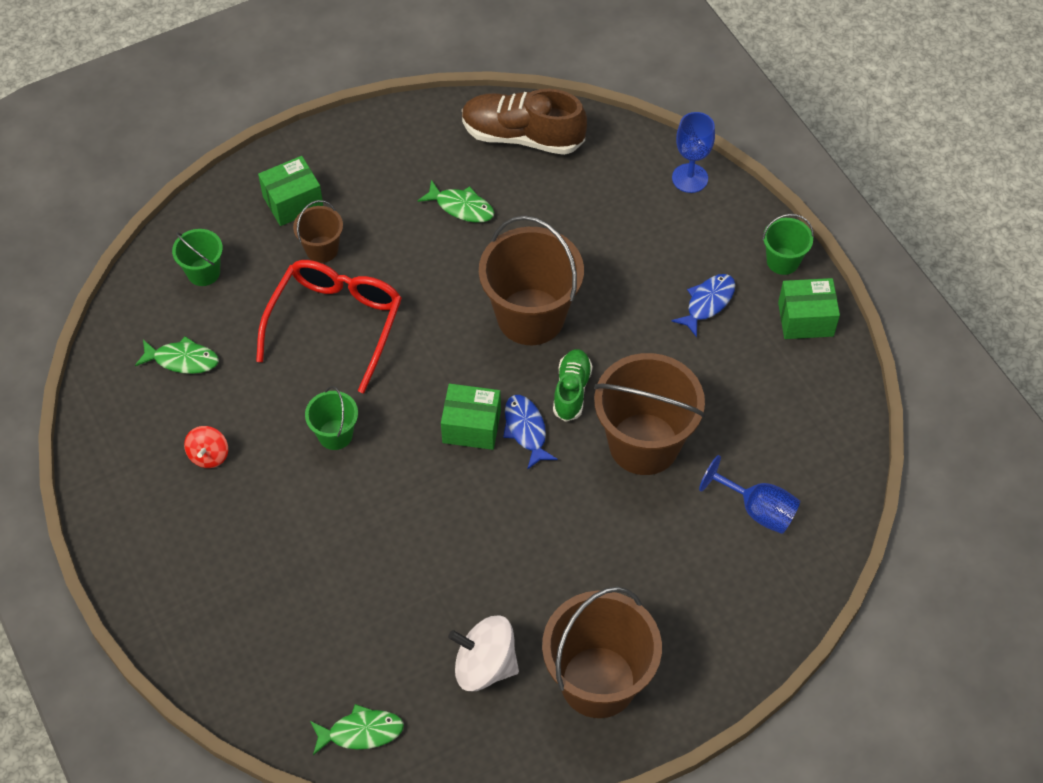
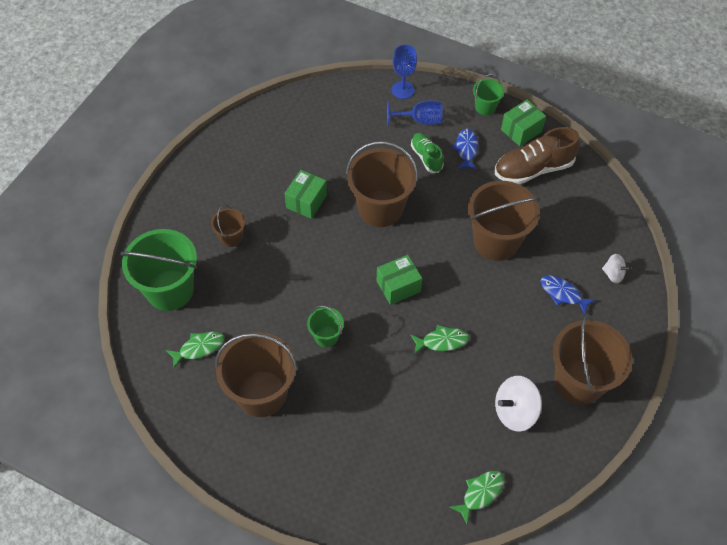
camera: 35 degrees left, 0 degrees up
(203, 272) = (170, 290): green bucket -> green bucket, size x2.03
(209, 455) = (261, 393): red spinning top -> brown bucket
(293, 202) = (191, 220): green box -> green box (306, 201)
(336, 323) = (274, 274): red glasses -> none
(461, 207) = (292, 170): green fish -> green fish (442, 341)
(522, 136) = (294, 114): brown shoe -> brown shoe (533, 169)
(526, 430) = (429, 270): blue fish -> blue fish (563, 294)
(571, 390) = (435, 235): green shoe -> green shoe (426, 157)
(757, 510) = (580, 241): blue goblet -> blue goblet (420, 120)
(764, 578) = (613, 274): none -> white spinning top

